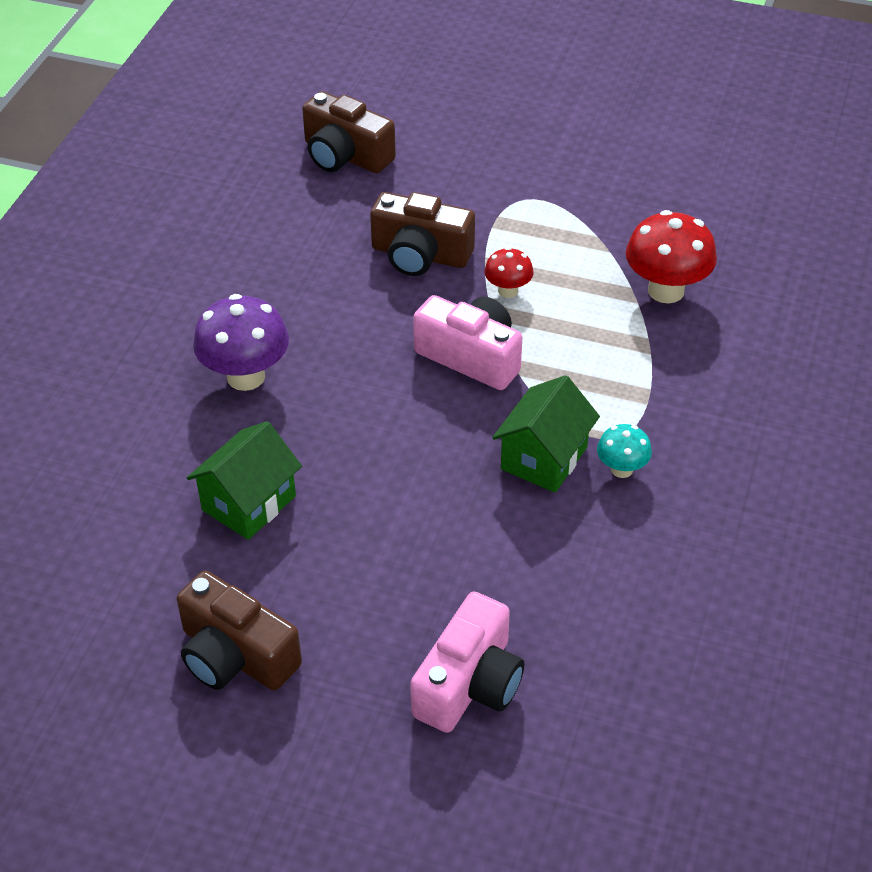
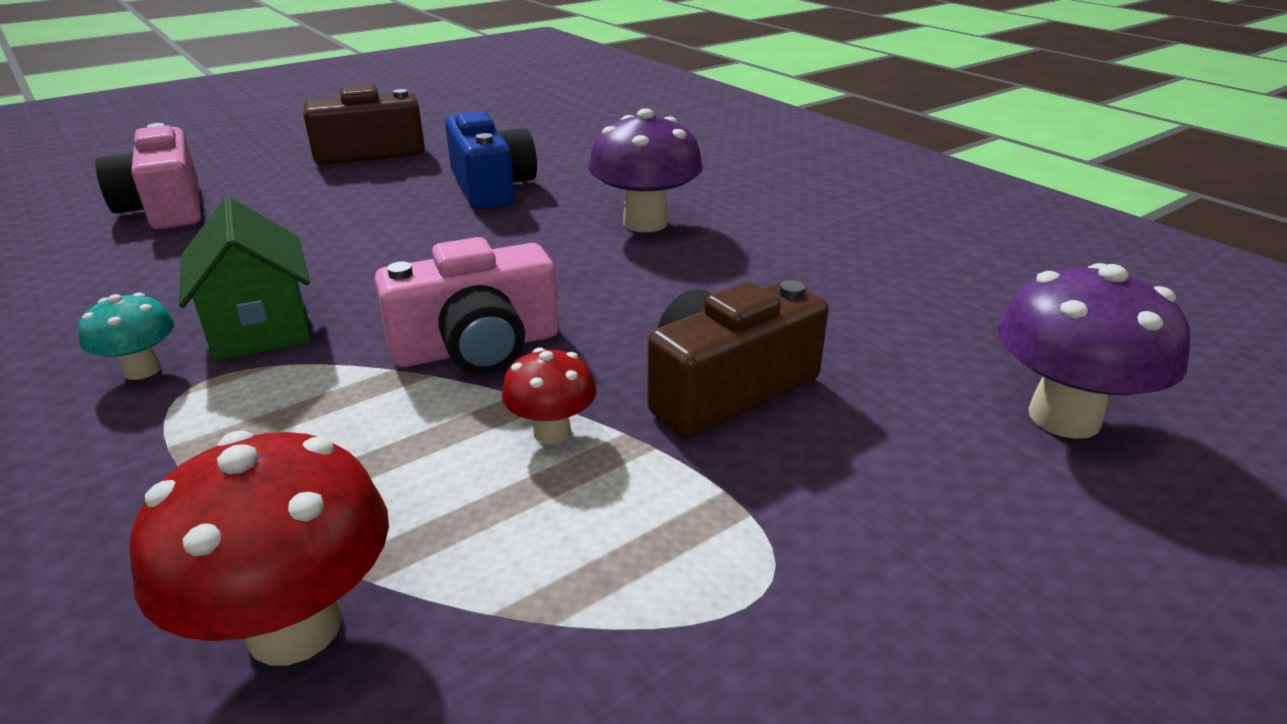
camera: 125 degrees right, 15 degrees down
(249, 503) = (491, 187): green house -> blue camera
(345, 155) = (1064, 417): brown camera -> purple mushroom

